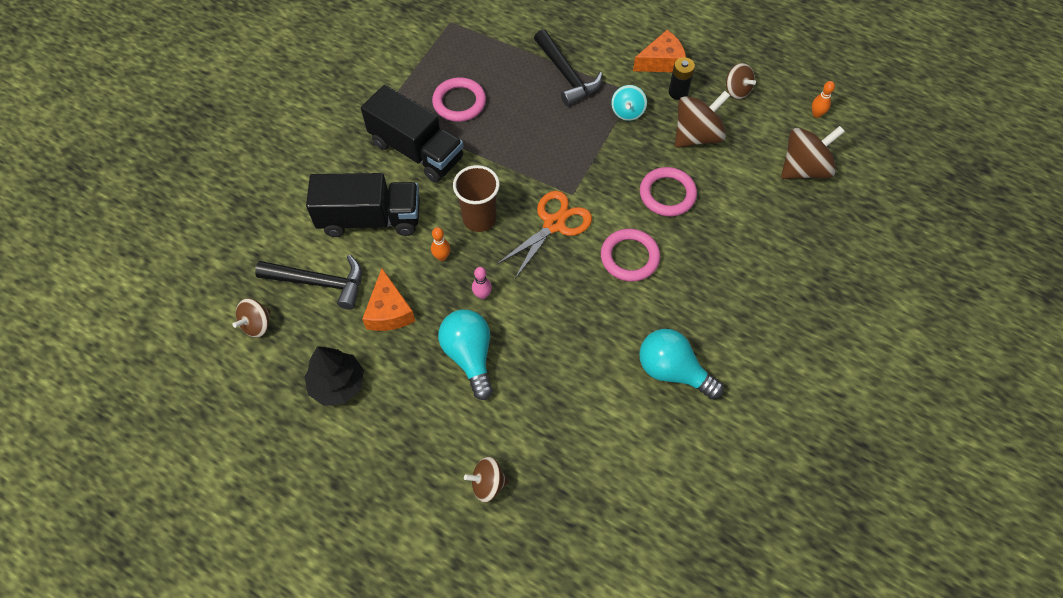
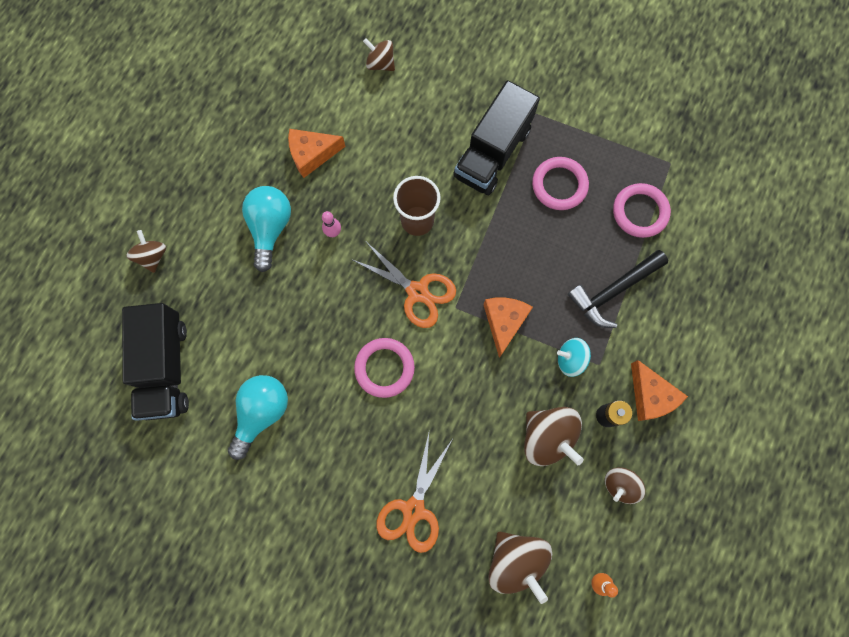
camera: 85 degrees right, 15 degrees up
(257, 325) = (293, 52): brown spinning top -> brown spinning top (380, 64)
(319, 283) = (337, 92): black hammer -> none
(337, 384) = (240, 125): black tree -> none
(370, 219) = (408, 123): black truck -> black truck (166, 367)
(442, 256) = (372, 192): orange bowling pin -> none
(469, 356) = (270, 228): turquoise light bulb -> turquoise light bulb turned 60 degrees counterclockwise
(590, 157) = (504, 322): none -> orange cheese
(667, 194) = (465, 405): pink ring -> pink ring (640, 212)
(765, 242) = (413, 510): none -> orange scissors

